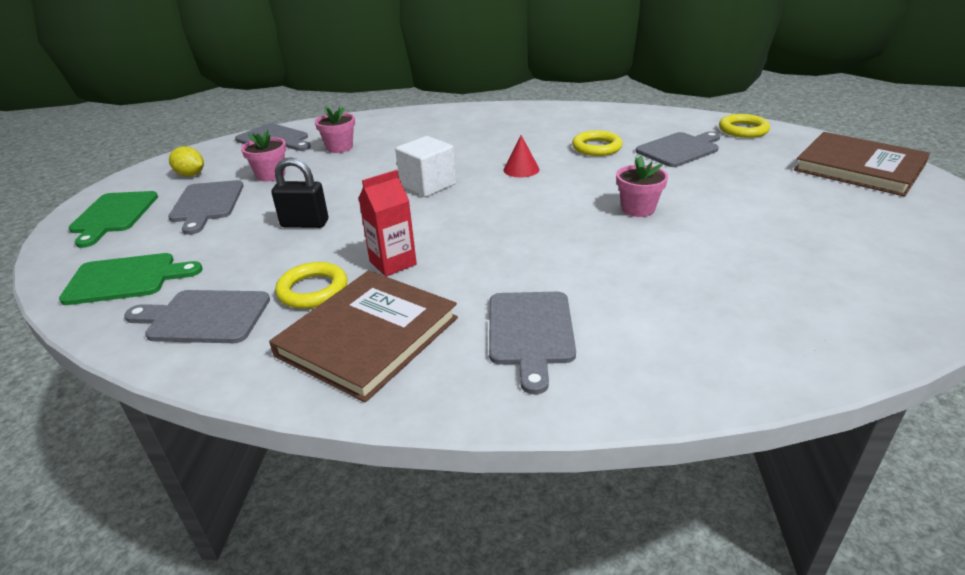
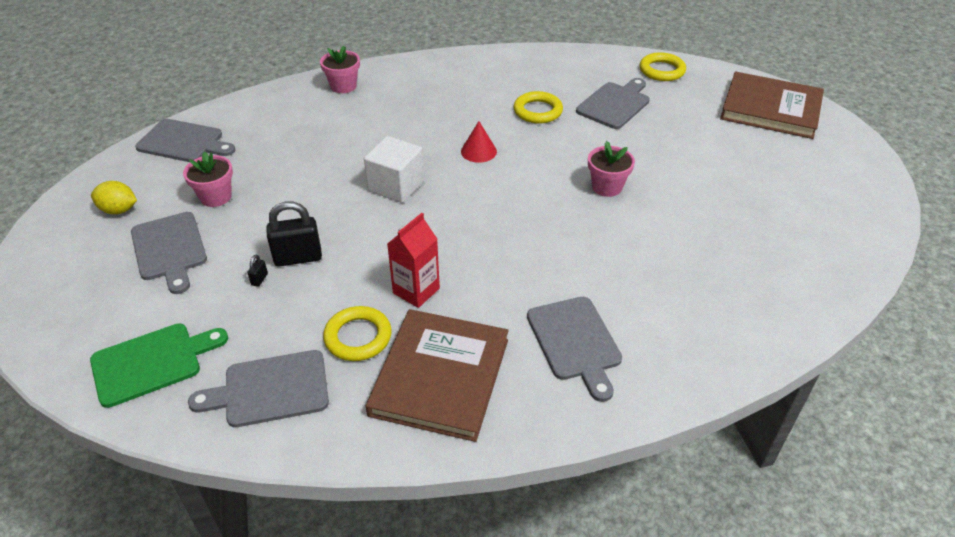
camera: 20 degrees left, 10 degrees up
(113, 215) = (68, 283): green cutting board -> none
(260, 234) = (259, 279): none -> black padlock
(339, 147) = (269, 145): pink flower pot -> pink flower pot (343, 86)

